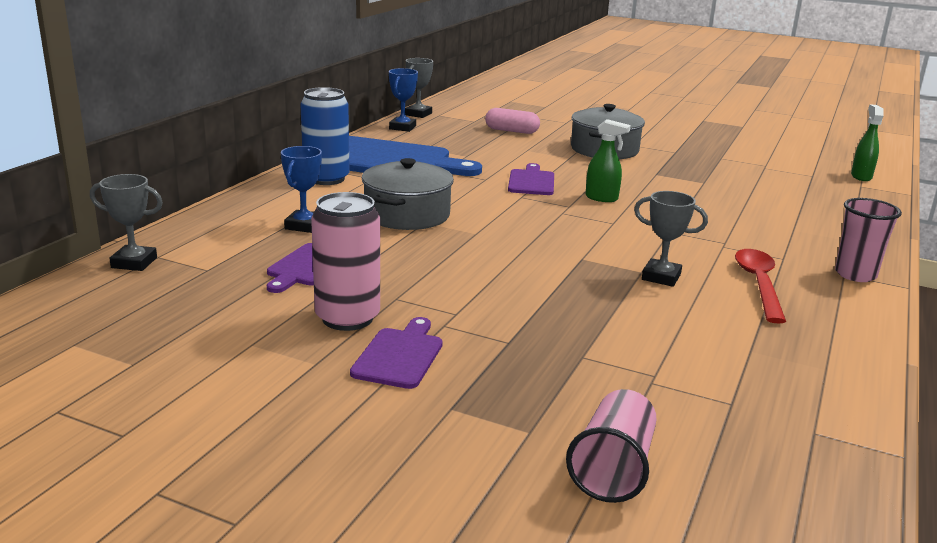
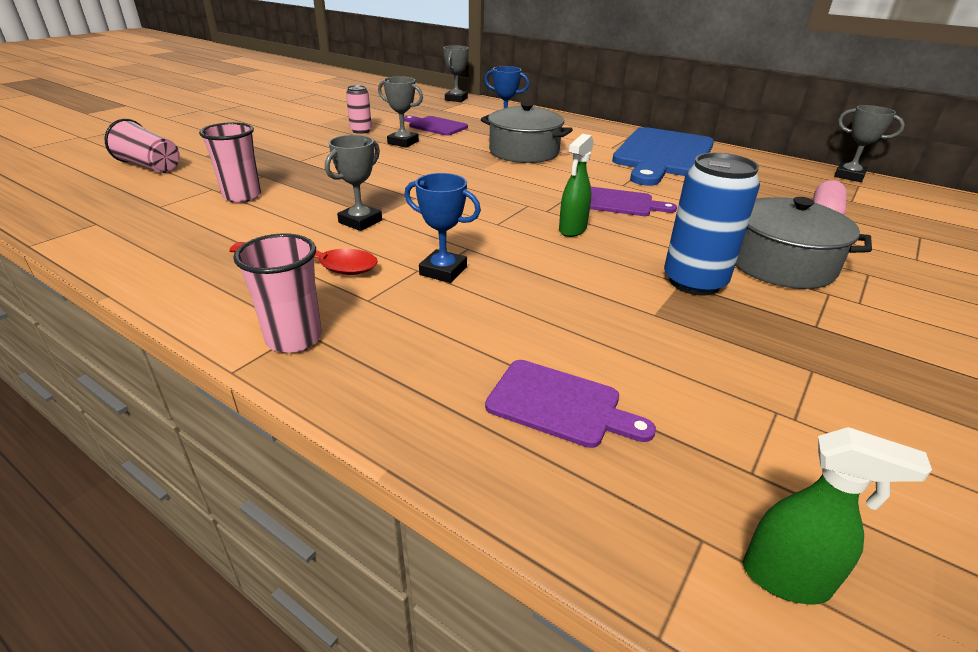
camera: 100 degrees right, 10 degrees up
(326, 179) = (604, 135): blue can -> blue can (694, 282)
(347, 318) = (361, 131): pink can -> pink can, size x0.56
(396, 282) = (403, 142): none -> grey trophy
(400, 355) = (308, 138): purple cutting board -> purple cutting board (560, 405)
(402, 127) = (783, 166): blue trophy -> blue trophy (443, 271)
(657, 353) = (242, 196): none -> pink cup

